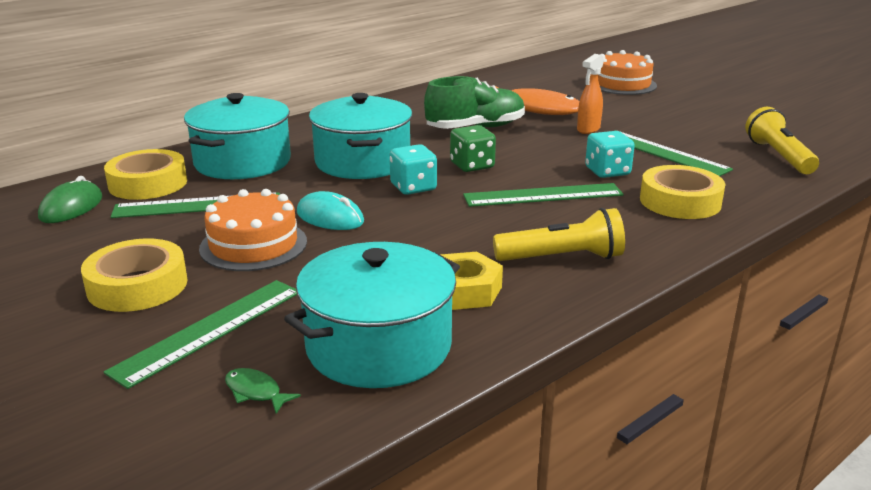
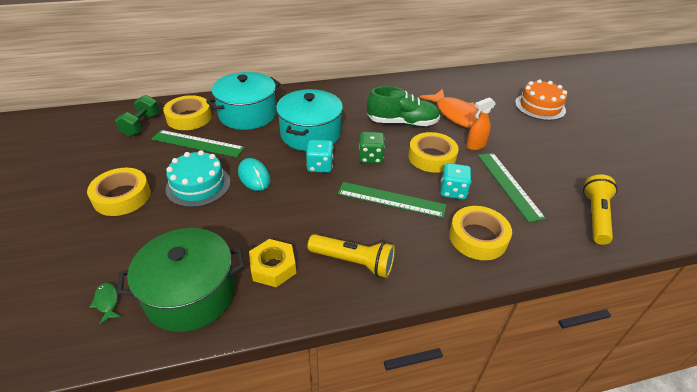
camera: 25 degrees right, 15 degrees up
(71, 207) = (141, 125): green mouse -> green dumbbell
(209, 330) = (125, 244): green ruler -> none
(253, 245) = (198, 185): orange cake -> turquoise cake
(378, 346) = (191, 294): turquoise pot -> green pot
(548, 149) = (431, 157): none -> yellow tape

